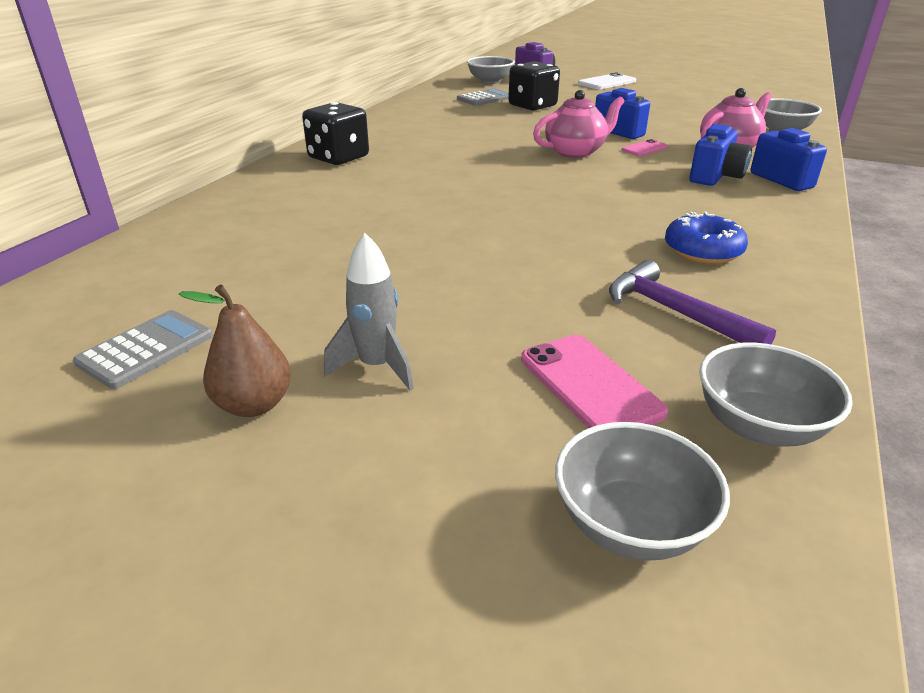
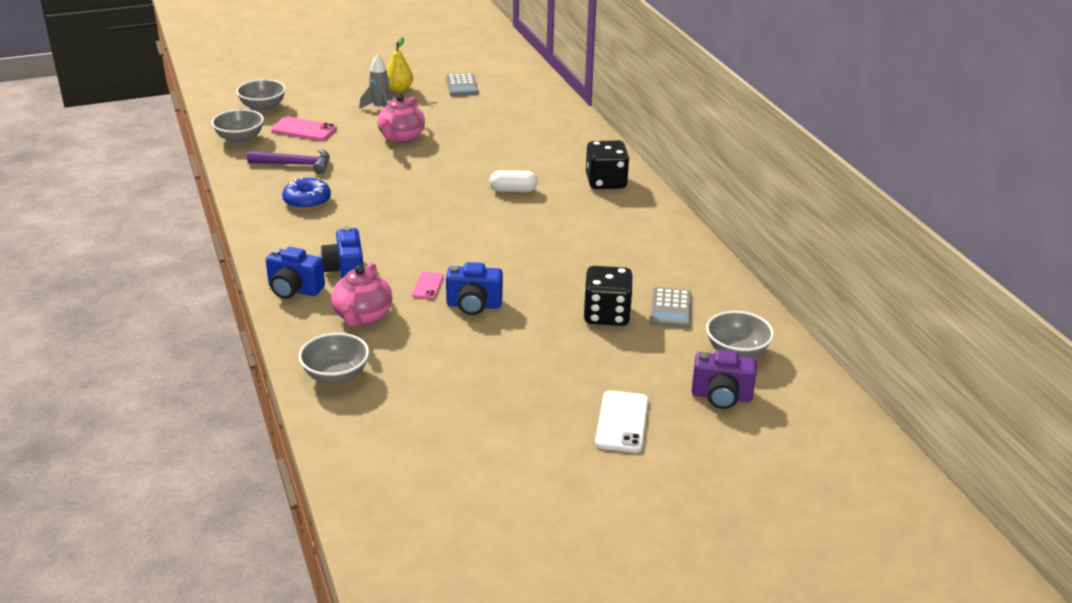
camera: 135 degrees right, 0 degrees up
(254, 405) = (399, 89): brown pear -> yellow pear
(436, 180) = (513, 190): none -> white capsule
(575, 152) = (472, 257): pink teapot -> pink teapot (401, 137)

